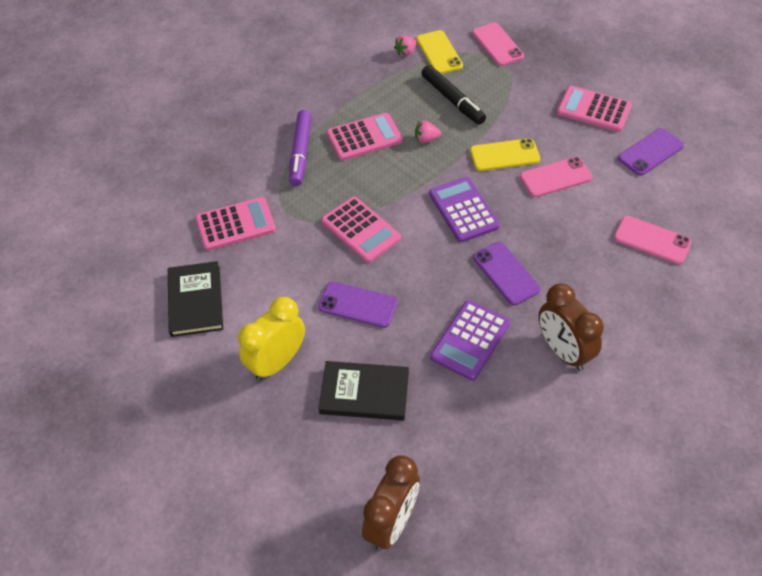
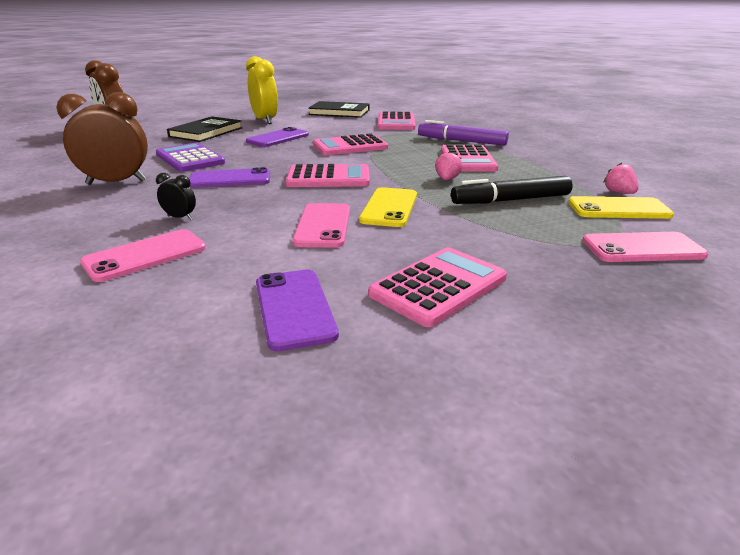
camera: 110 degrees right, 25 degrees down
(463, 210) = (328, 178): purple calculator -> pink calculator
(595, 258) = (180, 217): none -> black clock

